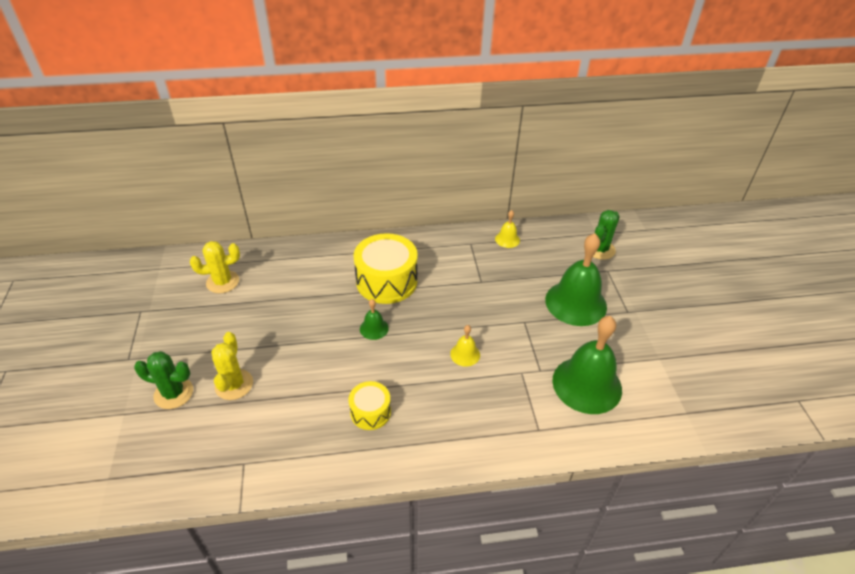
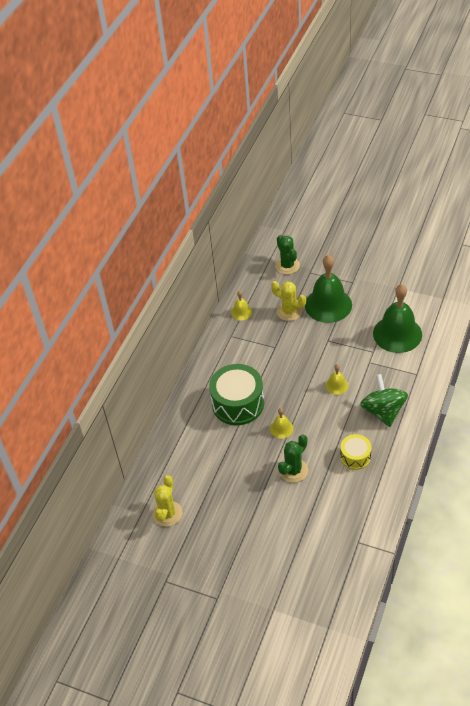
camera: 55 degrees left, 5 degrees up
(173, 393) = (271, 572): green cactus -> green cactus (293, 470)
(234, 384) = (285, 531): yellow cactus -> yellow cactus (289, 311)
(374, 328) = (281, 428): green bell -> yellow bell
(386, 281) = (238, 403): yellow drum -> green drum
(455, 415) = (383, 411): none -> green spinning top

